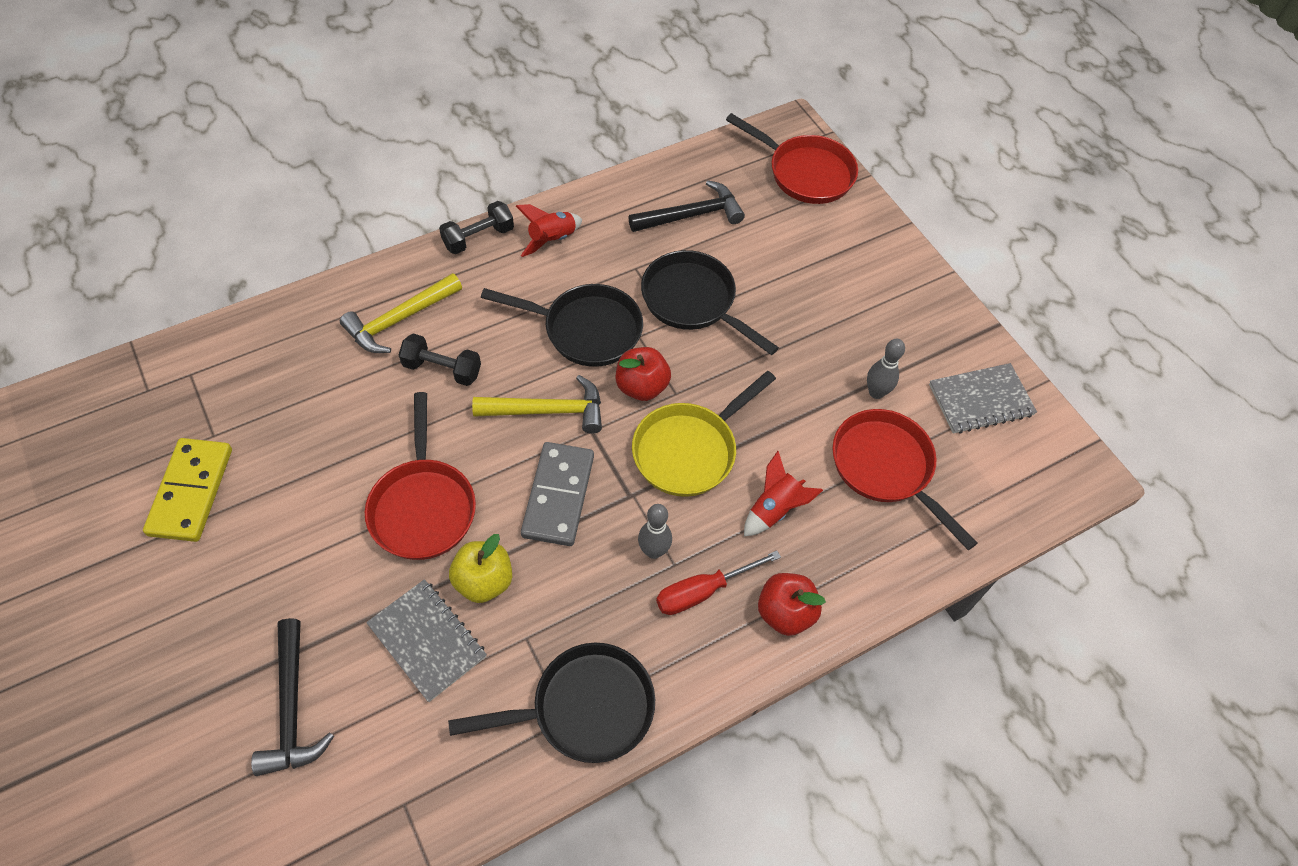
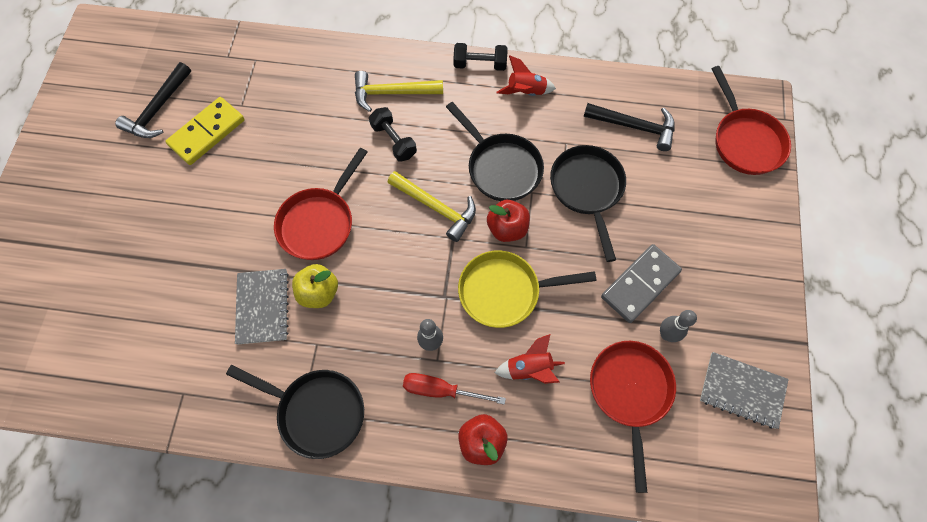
camera: 40 degrees right, 10 degrees up
(292, 708) = (168, 296): black hammer -> black hammer (158, 109)
(558, 496) = (401, 267): grey domino -> grey domino (640, 284)

